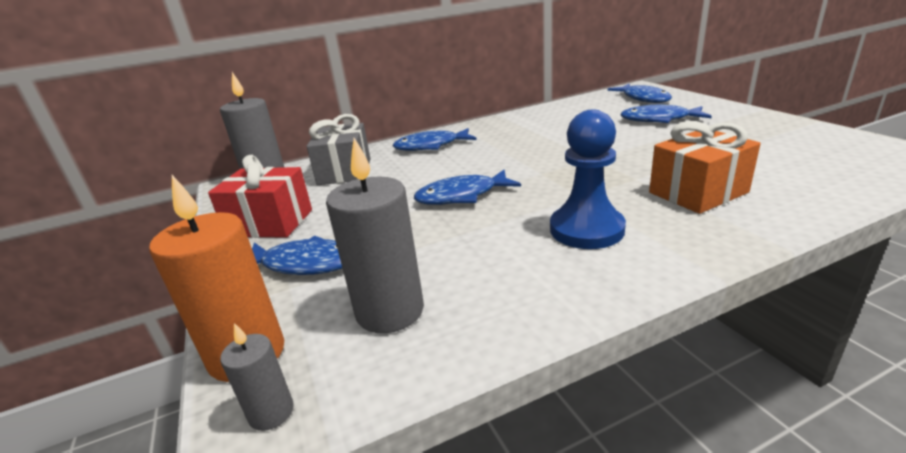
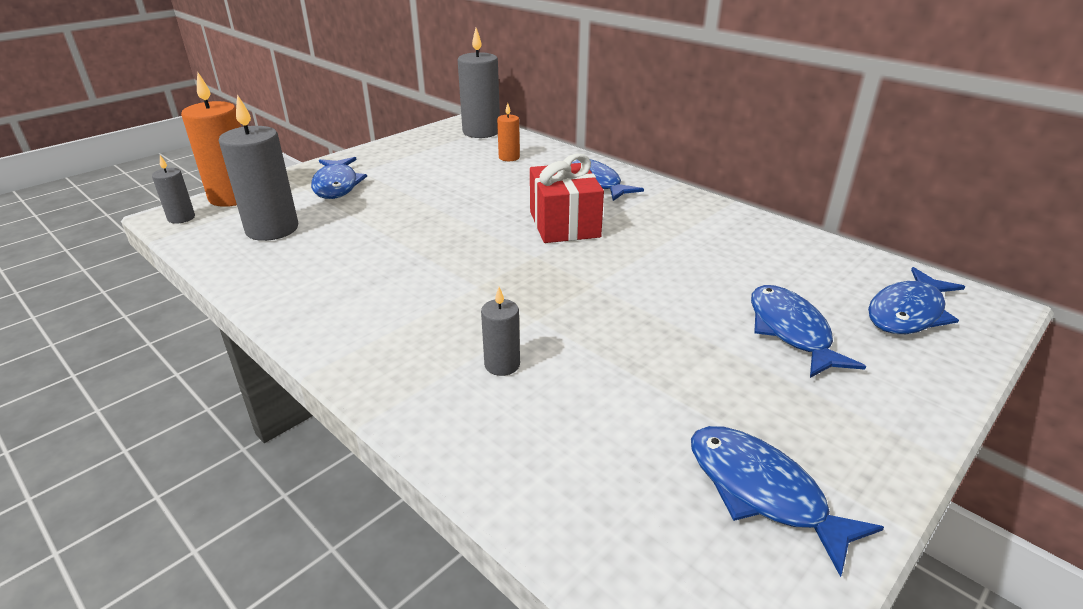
camera: 65 degrees right, 5 degrees up
(270, 223) = (400, 156): red gift -> red gift (564, 224)
(345, 172) = (509, 157): grey gift -> orange candle
(462, 196) = (465, 222): blue fish -> blue fish (762, 492)
(586, 229) = (398, 295): blue pawn -> none
(698, 192) = (502, 365): orange gift -> grey candle

